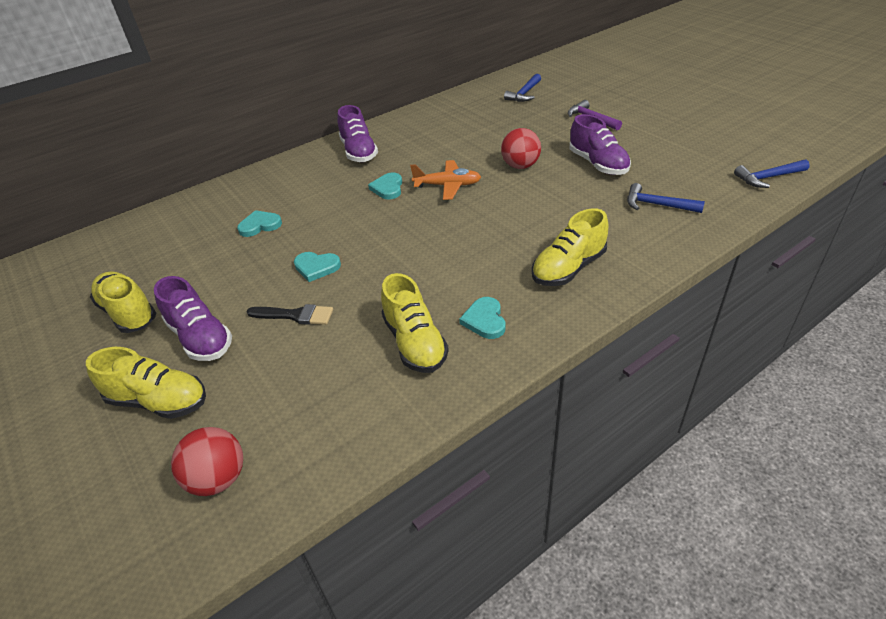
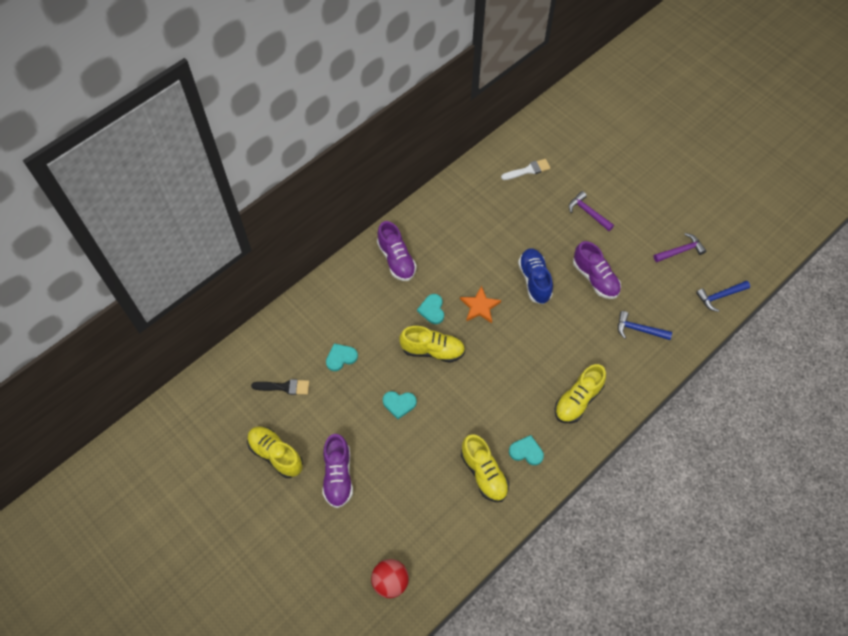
camera: 10 degrees left, 20 degrees up
(159, 401) = (331, 529): yellow shoe -> yellow shoe (432, 350)
(200, 338) = (338, 475): purple shoe -> purple shoe turned 45 degrees clockwise
(295, 315) = (397, 452): black brush -> black brush (284, 387)
(448, 186) = (480, 306): orange plane -> orange star
(484, 320) = (526, 451): turquoise heart -> turquoise heart turned 120 degrees clockwise
(520, 166) = (534, 280): red ball -> blue shoe
(524, 94) = (528, 170): blue hammer -> white brush
(708, 144) = (680, 251): none -> purple hammer

